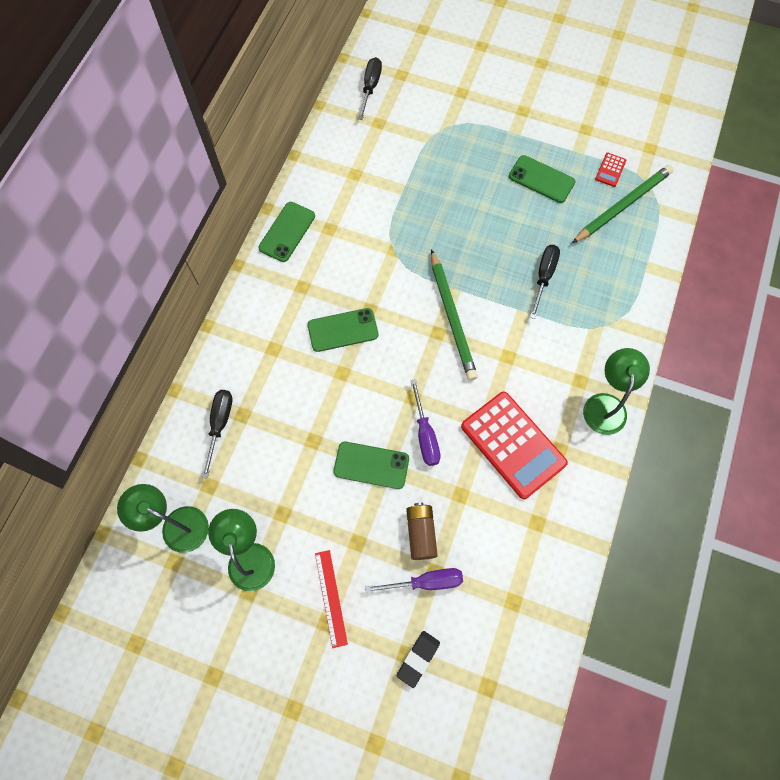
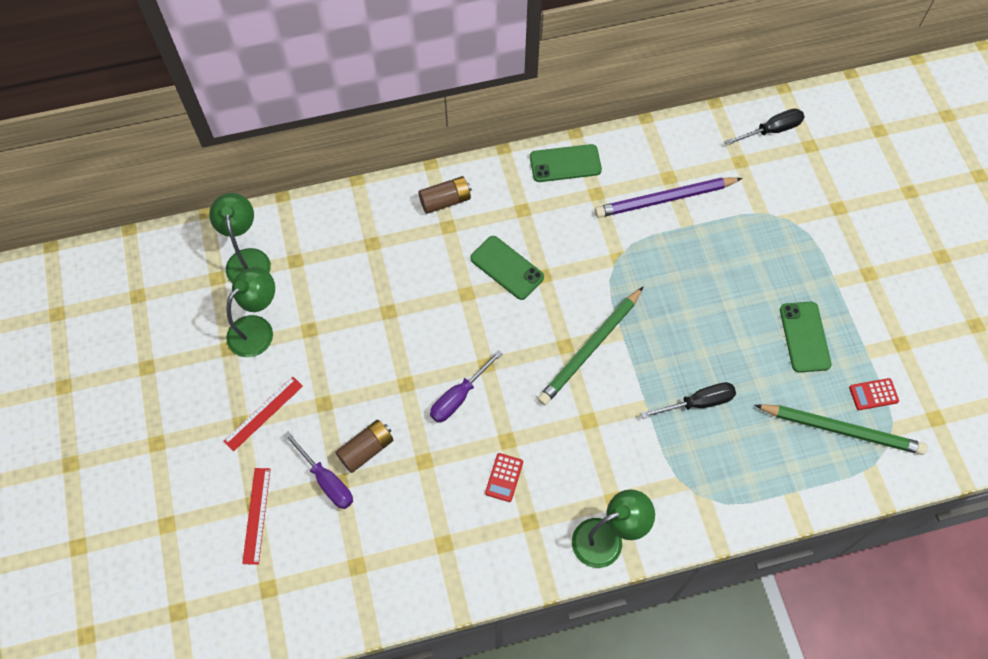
camera: 55 degrees right, 5 degrees down
(220, 425) = (351, 233): black screwdriver -> none
(249, 336) = (445, 201): none -> brown battery
(370, 188) = (665, 199): none -> purple pencil
(371, 465) = (399, 371): green phone -> none
(418, 658) = (256, 515): black eraser -> red ruler
(513, 445) = (504, 477): red calculator -> red calculator, size x0.42

